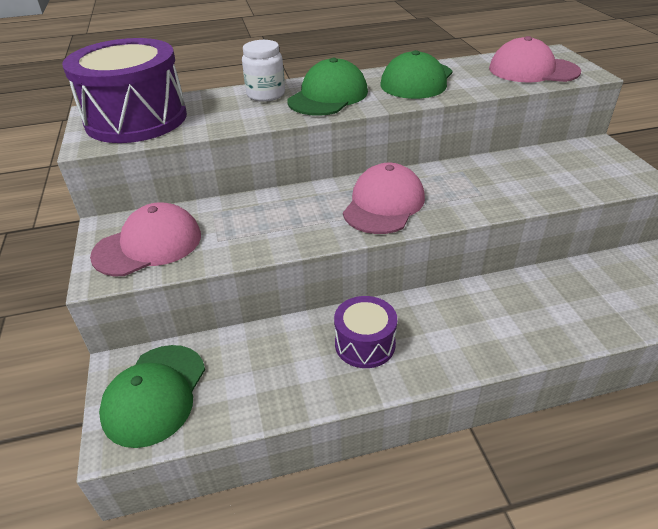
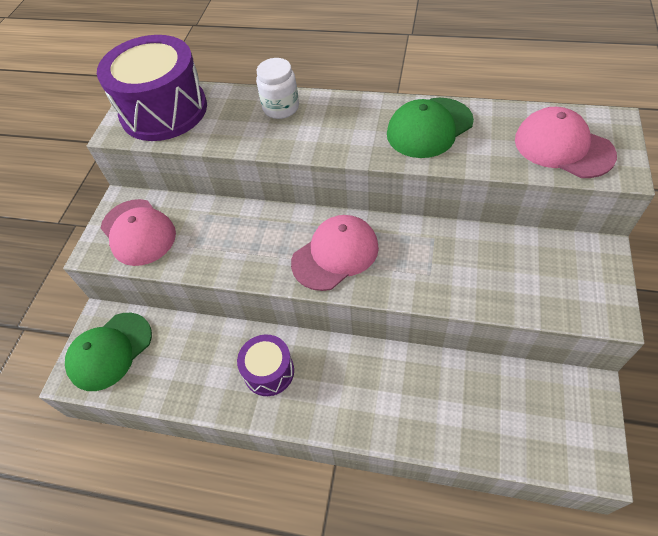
camera: 30 degrees right, 15 degrees up
(148, 245) = (138, 232): pink cap -> pink cap turned 60 degrees clockwise
(328, 96) = (331, 127): green cap -> none

